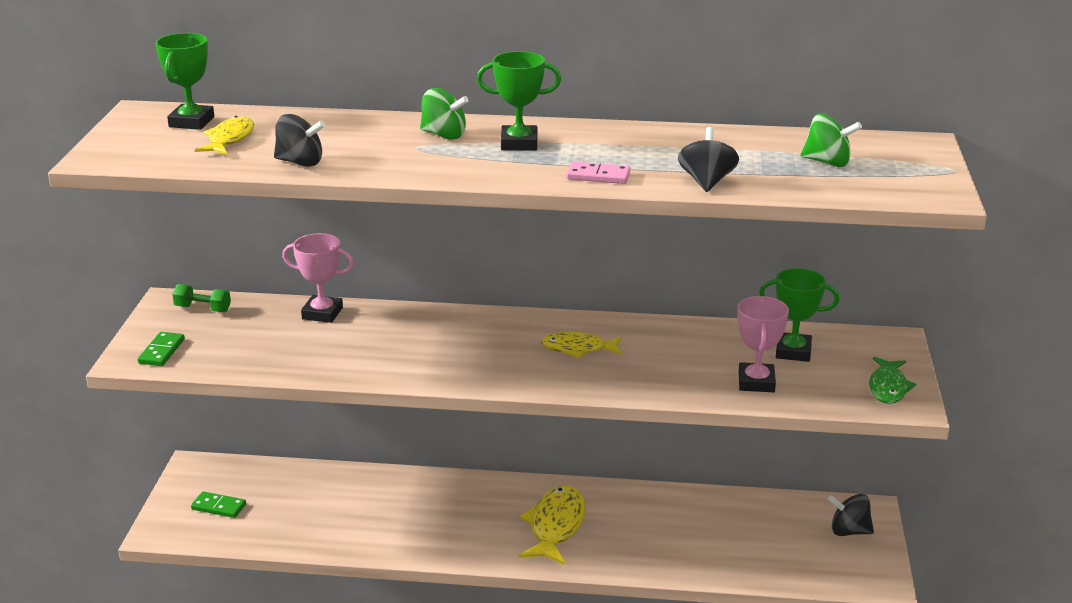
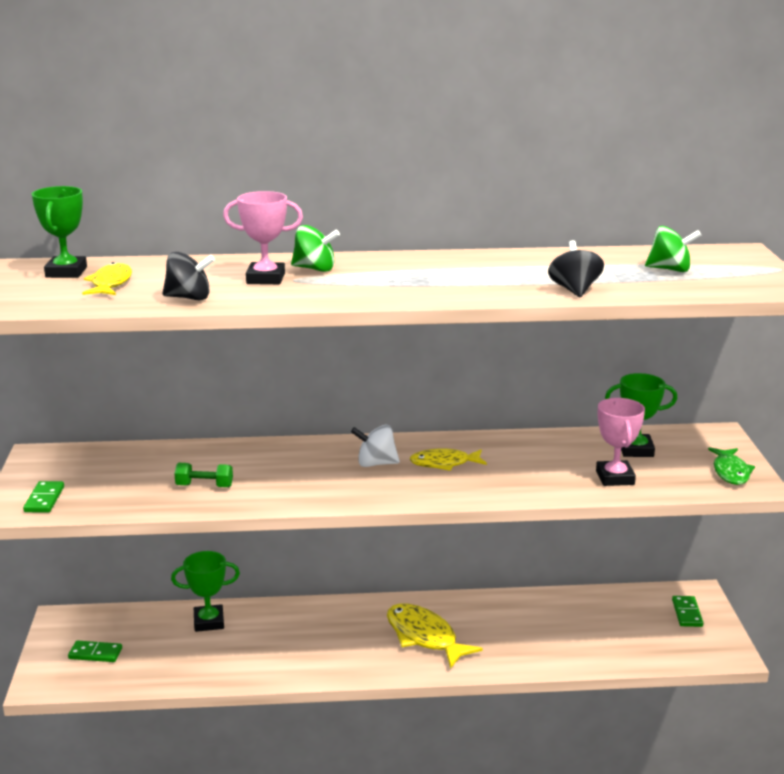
camera: 10 degrees left, 5 degrees down
(203, 309) = (73, 458): green dumbbell -> green dumbbell (204, 486)
(322, 313) = (192, 453): pink trophy -> pink trophy (265, 278)
(506, 342) = (376, 464): none -> white spinning top
(519, 143) = (388, 271): green trophy -> green trophy (209, 622)
(555, 526) = (424, 637): yellow fish -> yellow fish turned 45 degrees counterclockwise
(598, 176) = (475, 292): pink domino -> none
(849, 531) = (687, 613): black spinning top -> green domino

